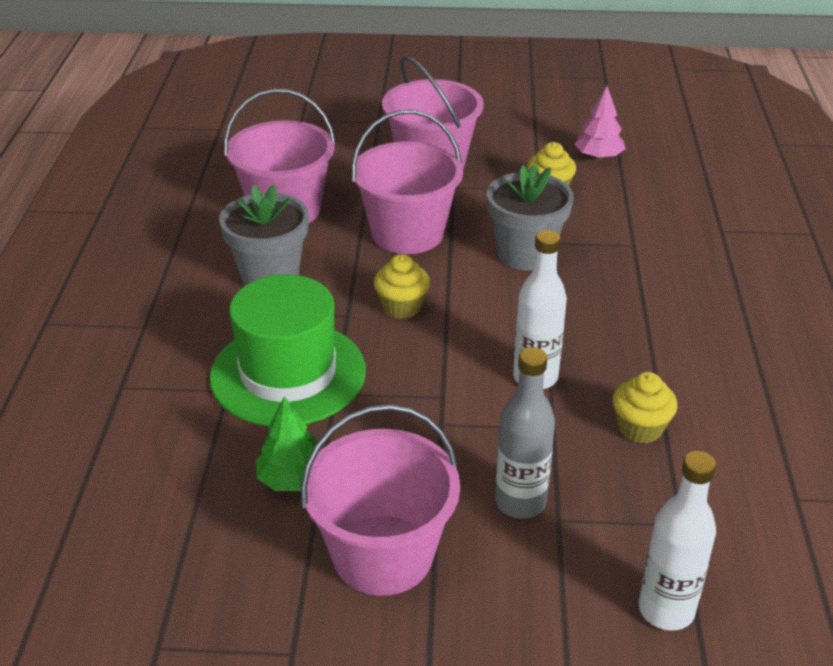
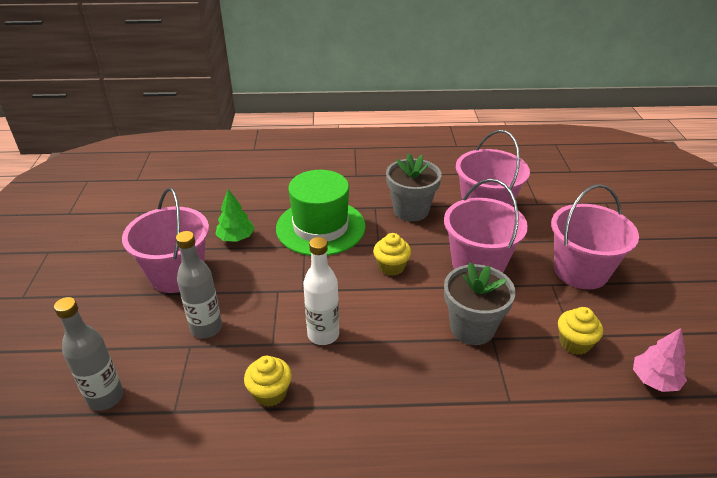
camera: 85 degrees right, 0 degrees up
(666, 610) = (105, 397): white bottle -> grey bottle

